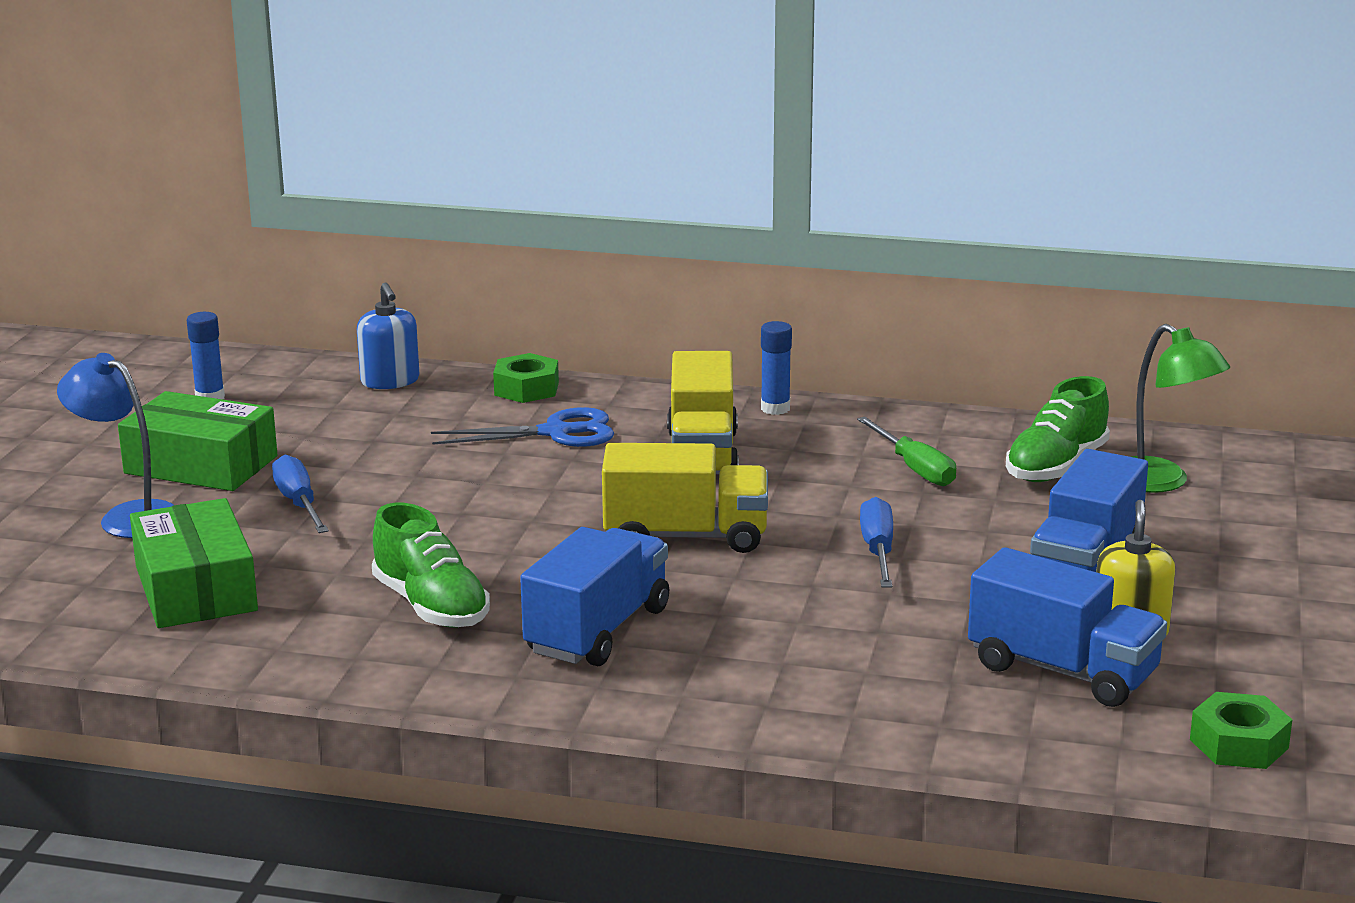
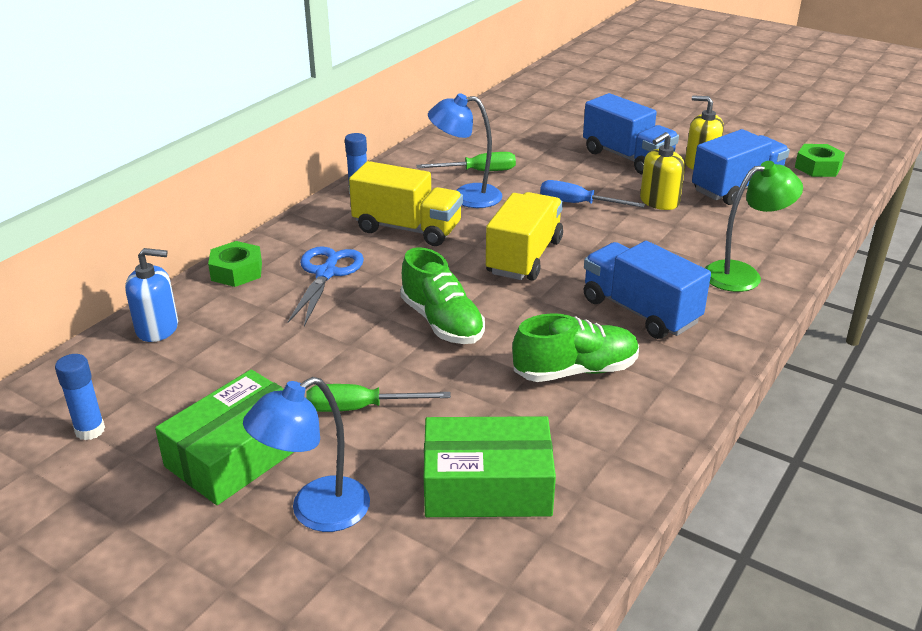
camera: 70 degrees left, 10 degrees up
(299, 503) = (360, 408): blue screwdriver -> green screwdriver
(828, 473) = (466, 196): none -> blue lamp
(944, 610) = (659, 202): none -> yellow soap dispenser
(1056, 466) = (504, 137): green shoe -> green shoe (442, 322)
(1161, 482) = (541, 118): green lamp -> green lamp (742, 274)

